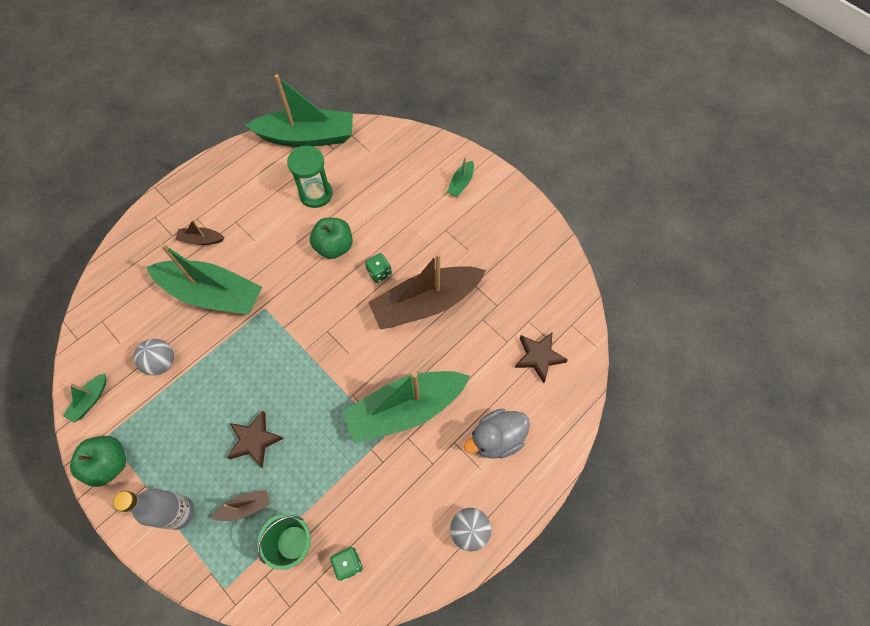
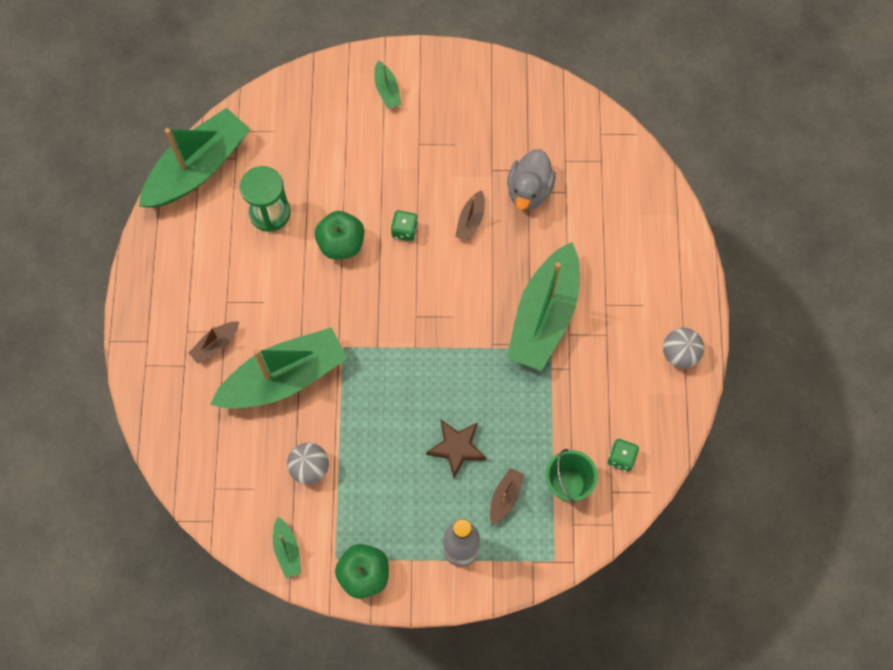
camera: 45 degrees left, 5 degrees up
(426, 303) = (470, 220): brown boat -> brown boat, size x0.42
(496, 438) = (633, 272): grey duck -> grey duck (529, 190)
(538, 357) = (601, 182): brown star -> none

